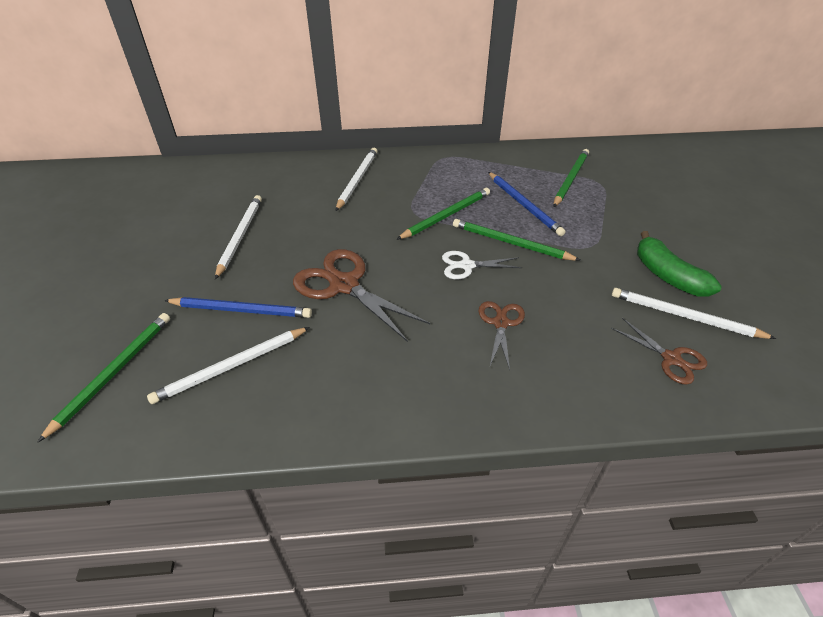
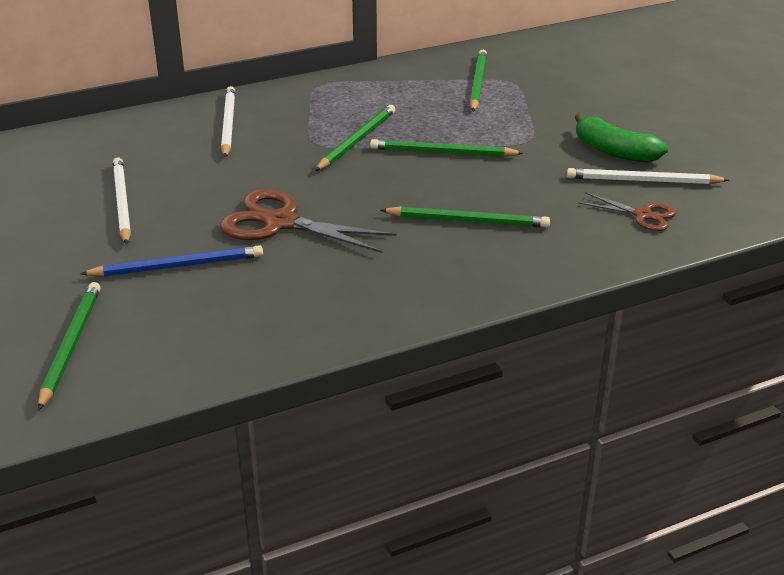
camera: 20 degrees left, 10 degrees down
(231, 367) = (203, 312): white pencil -> none
(467, 265) = (406, 181): white scissors -> none
(500, 323) = (468, 221): brown scissors -> green pencil
(524, 205) = (439, 116): blue pencil -> none

